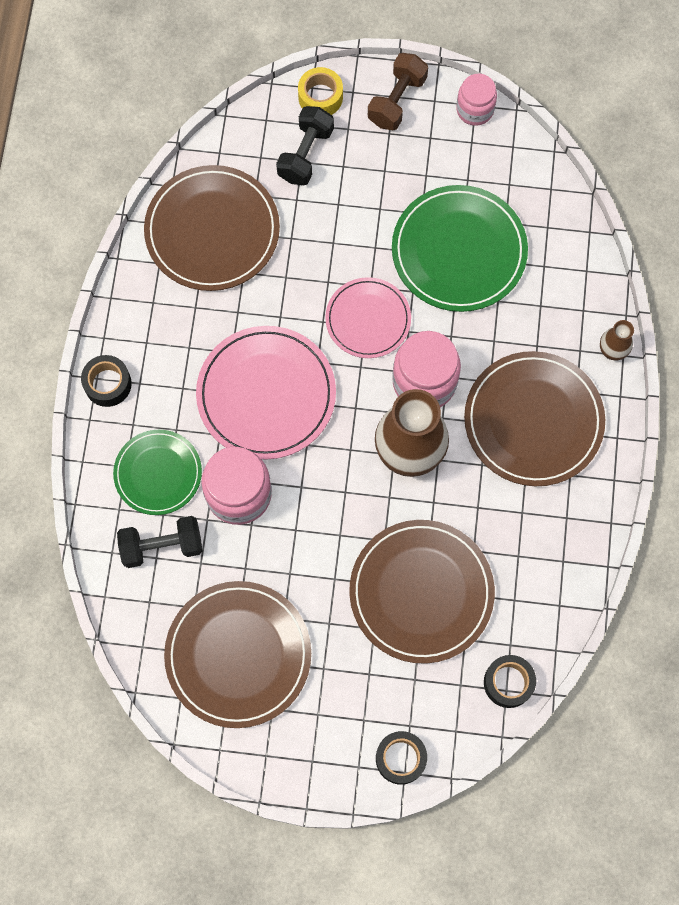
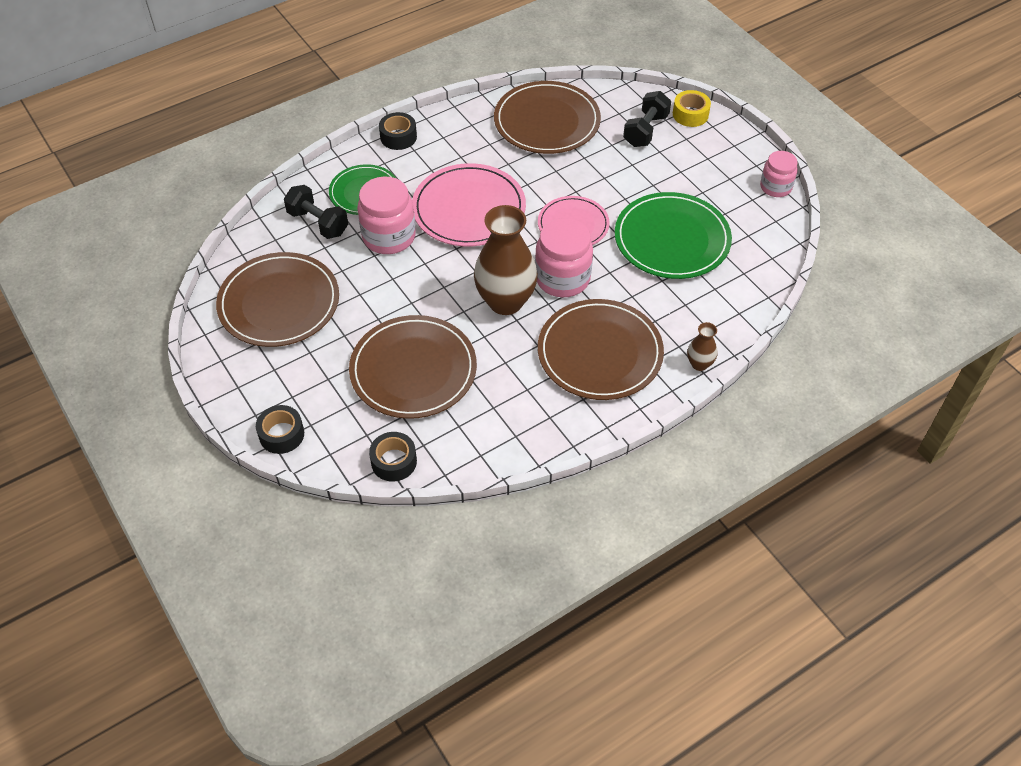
camera: 50 degrees right, 20 degrees down
(305, 154) = (645, 130): black dumbbell -> black dumbbell turned 45 degrees counterclockwise
(397, 101) = (733, 148): brown dumbbell -> none

